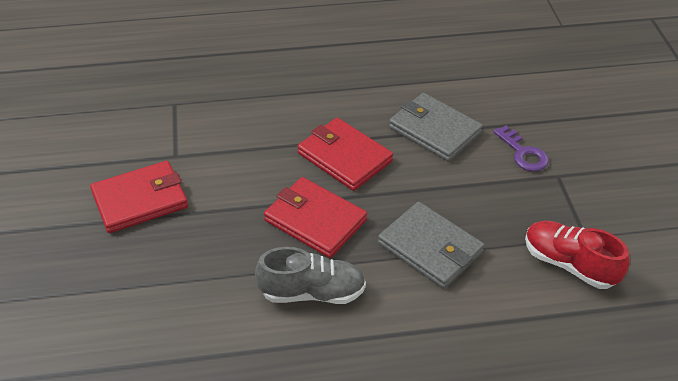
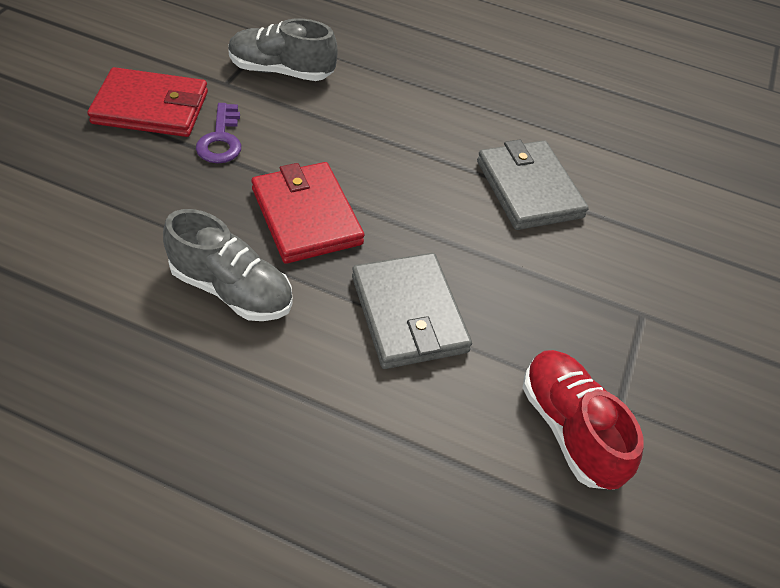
camera: 25 degrees right, 5 degrees up
(206, 127) = (281, 71): none -> grey shoe
(344, 157) = (399, 168): red wallet -> none
(523, 153) = (618, 266): purple key -> purple key (221, 139)

